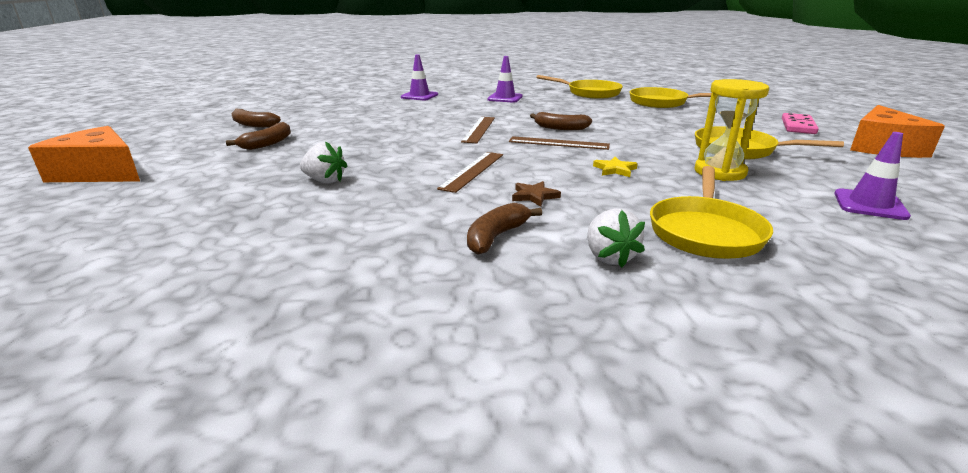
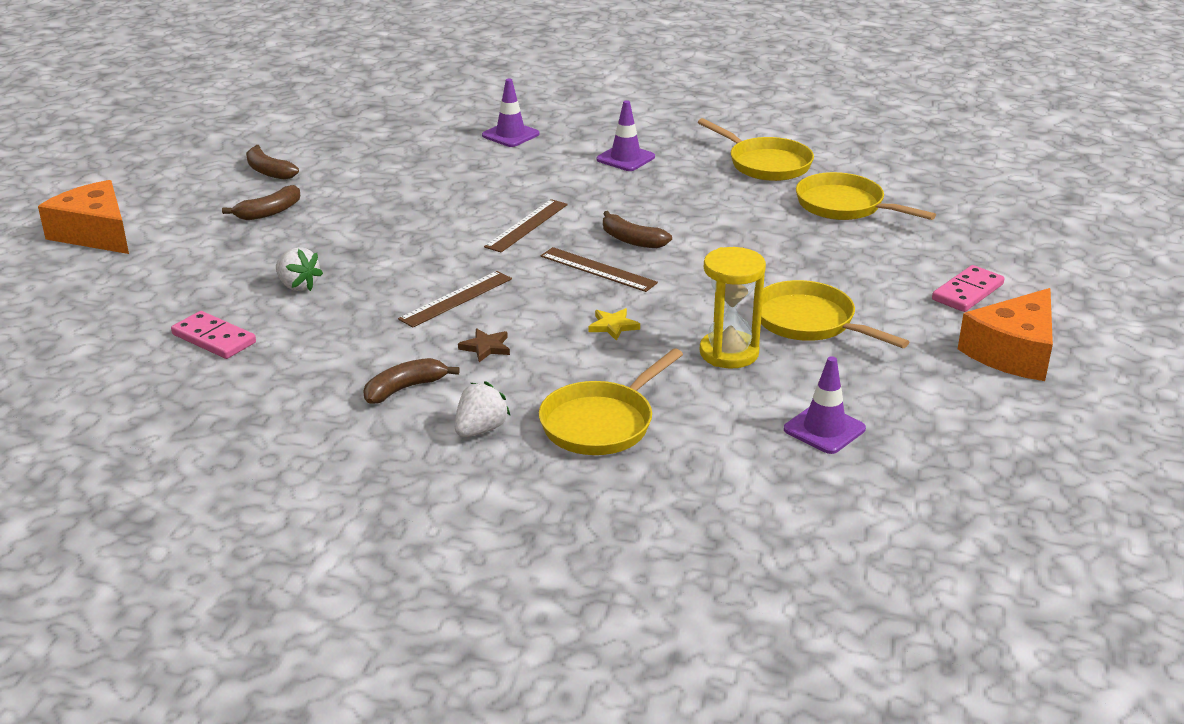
camera: 20 degrees right, 5 degrees up
(262, 229) = (214, 338): none -> pink domino
(609, 257) = (480, 430): white strawberry -> white strawberry turned 150 degrees counterclockwise

